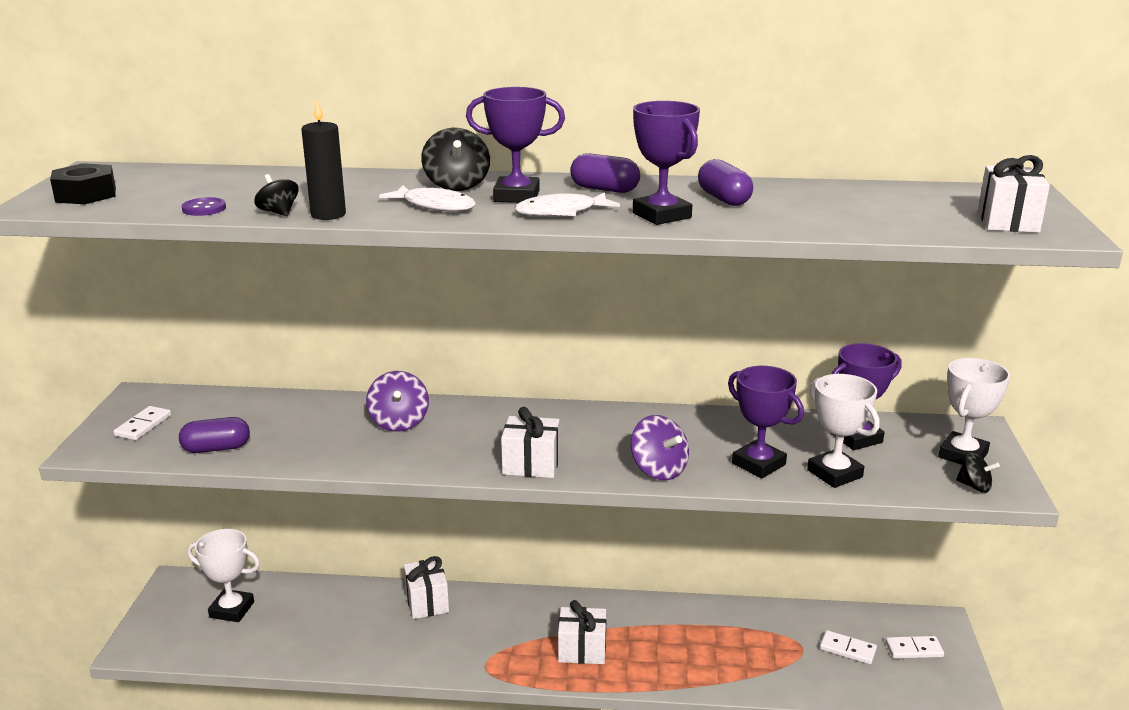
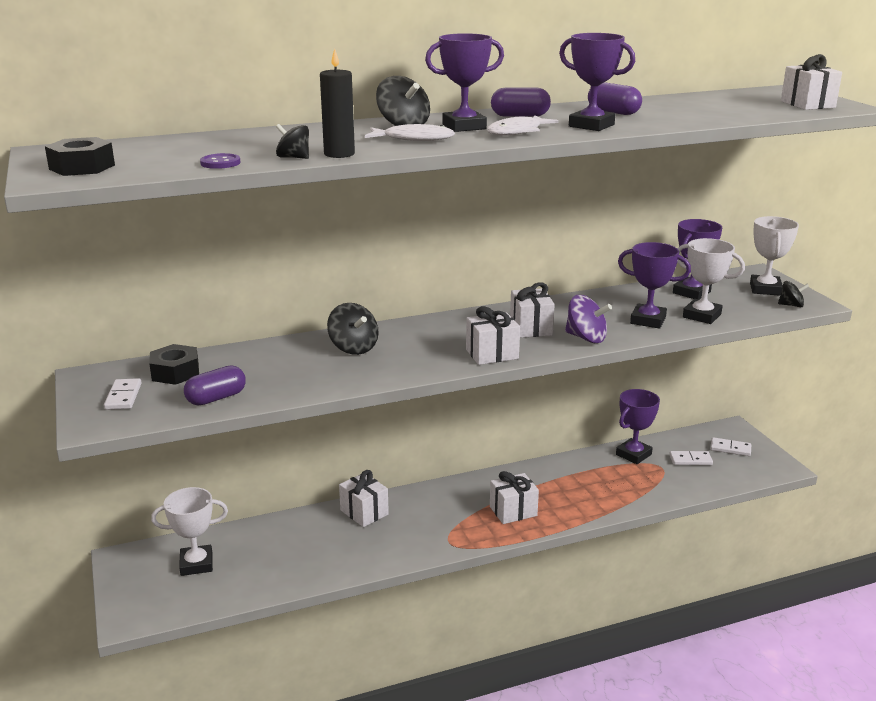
camera: 25 degrees left, 0 degrees up
(212, 410) = (175, 372): none -> black nut
(399, 422) = (353, 348): purple spinning top -> black spinning top
(609, 442) = (531, 328): none -> white gift
(780, 621) = (633, 454): none -> purple trophy
(914, 649) = (730, 448): white domino -> white domino turned 45 degrees clockwise

